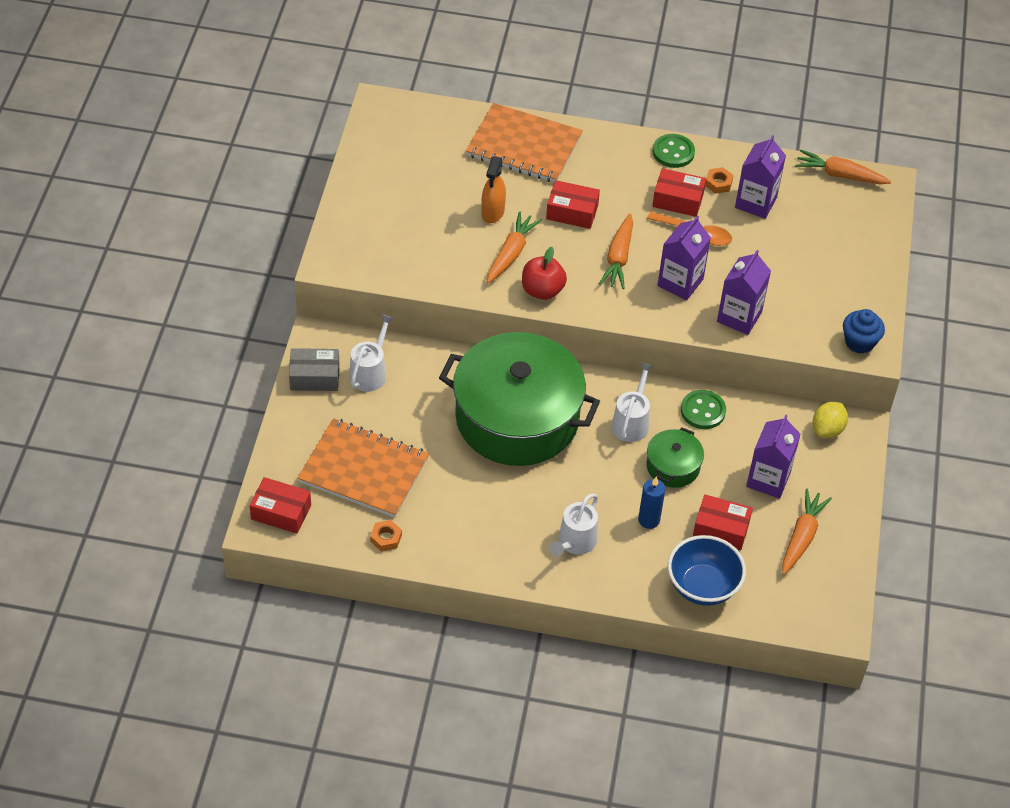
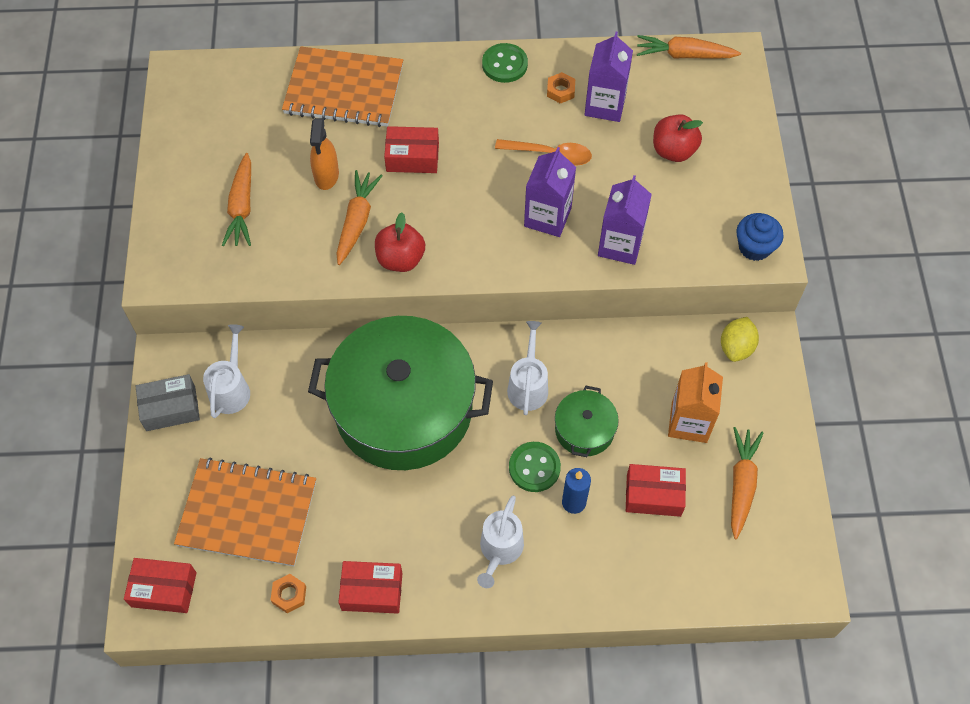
camera: 10 degrees left, 10 degrees up
(618, 257) = (474, 201): orange carrot -> orange carrot (242, 207)
(678, 200) = (522, 119): red box -> red box (372, 591)
(702, 586) = (651, 572): blue bowl -> none
(703, 411) = (600, 355): green button -> green button (534, 467)
(768, 479) = (689, 422): purple carton -> orange carton
(808, 251) = (673, 151): none -> red apple

